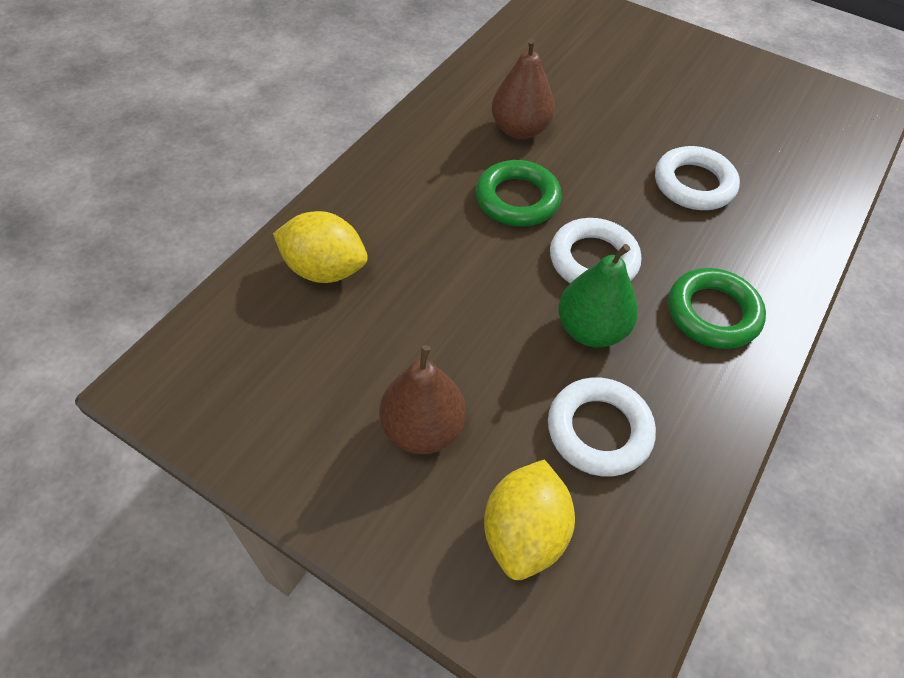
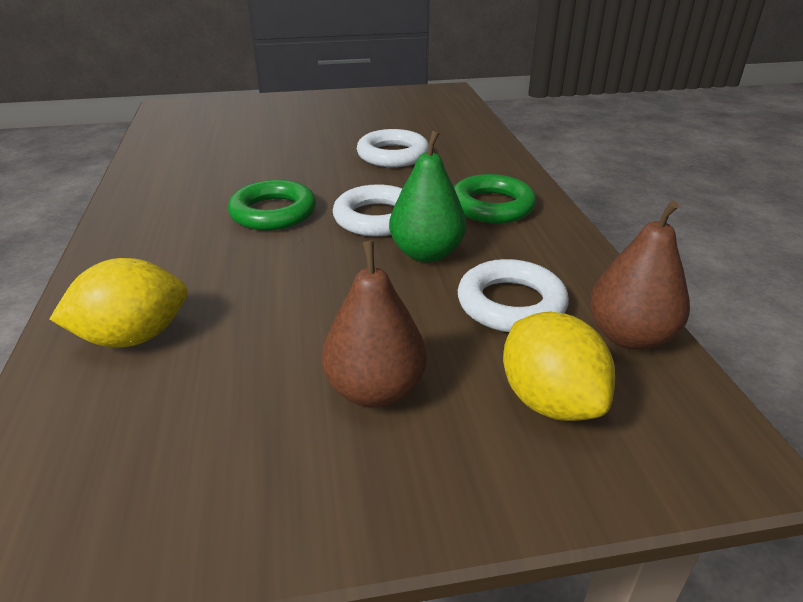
camera: 40 degrees left, 20 degrees down
(520, 130) = (226, 177): brown pear -> brown pear (629, 336)

